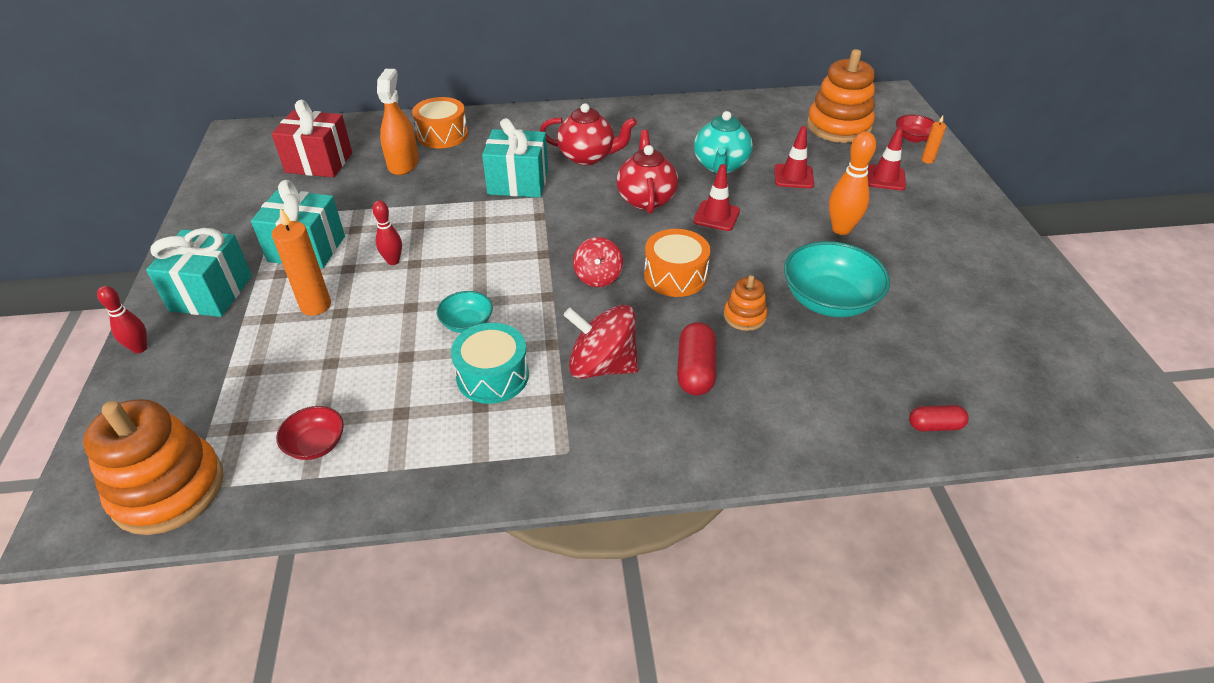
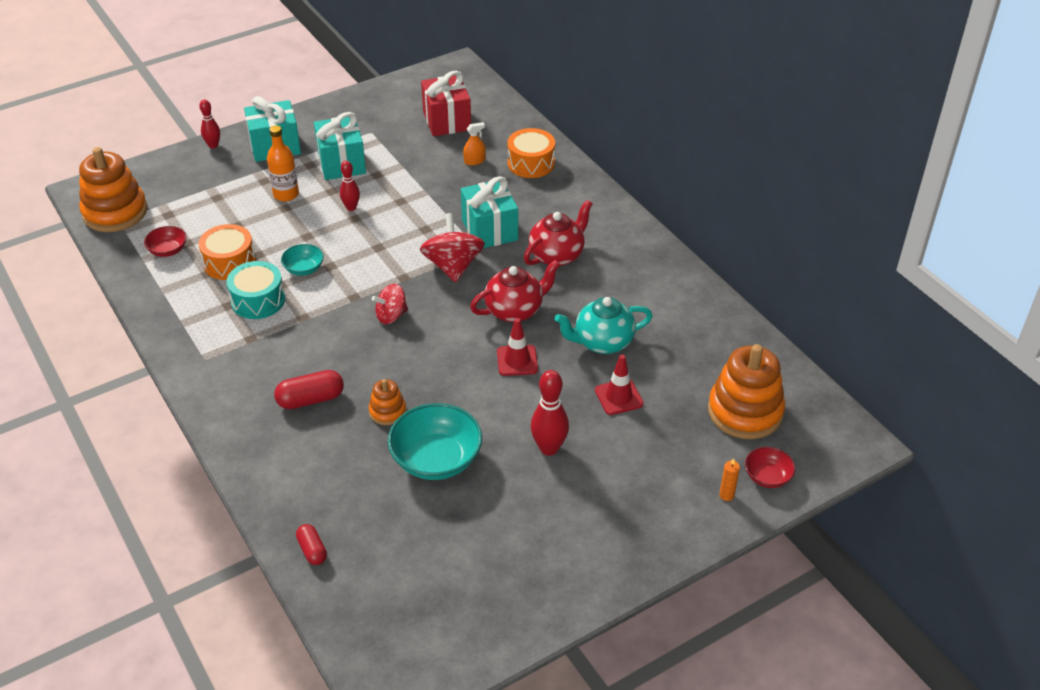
camera: 65 degrees right, 0 degrees up
(315, 305) = (286, 194): orange candle -> orange bottle
(403, 163) = (474, 161): orange spray bottle -> orange spray bottle, size x0.54
(587, 157) = (557, 255): red teapot -> red teapot turned 120 degrees counterclockwise
(602, 366) = (292, 349): red spinning top -> red spinning top (453, 266)
(675, 275) = (417, 358): orange drum -> orange drum (229, 262)
(841, 229) = (549, 448): orange bowling pin -> red bowling pin
(885, 178) = (664, 466): red traffic cone -> none

